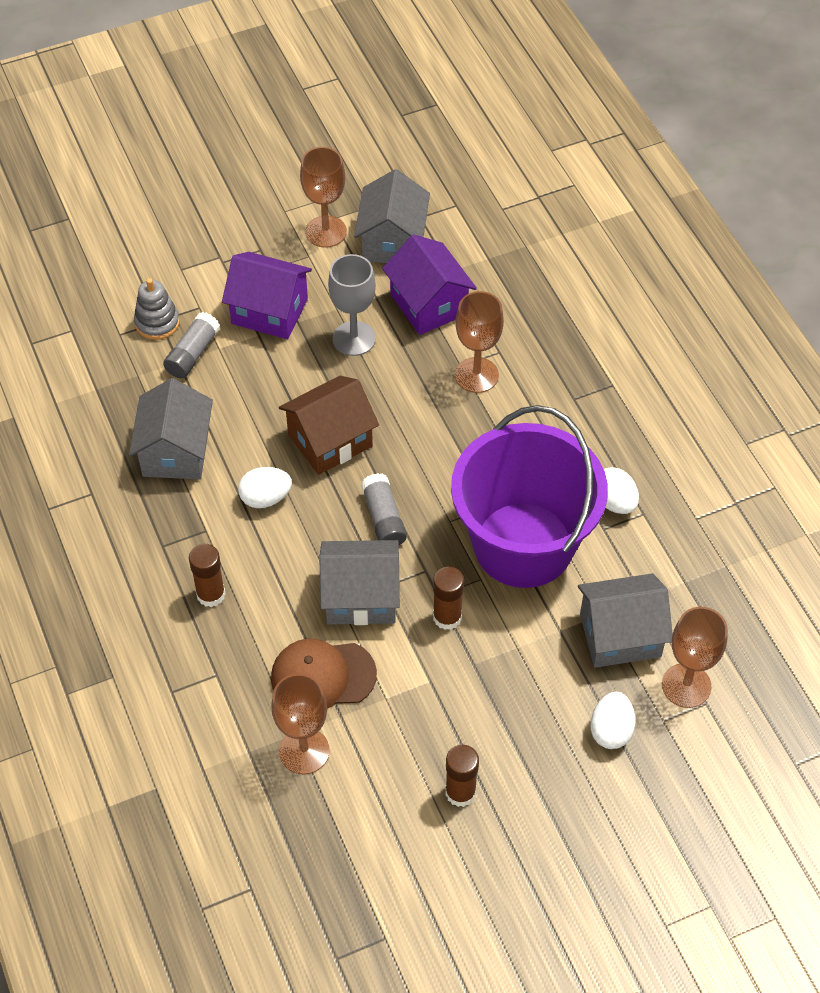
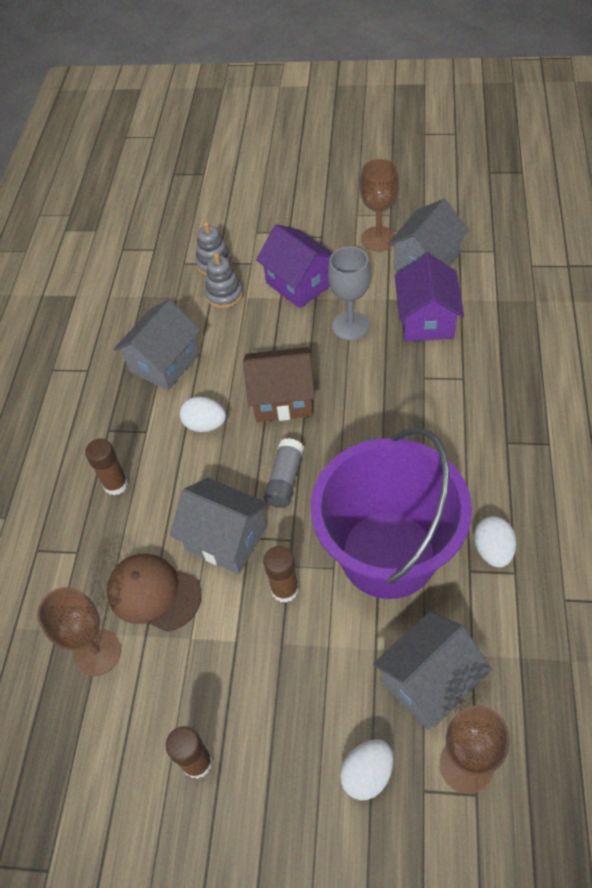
camera: 35 degrees right, 0 degrees up
(193, 353) = (224, 294): grey glue stick -> grey stacking toy
(476, 375) = (432, 390): brown goblet -> none
(620, 635) = (429, 681): grey house -> grey house turned 60 degrees counterclockwise

